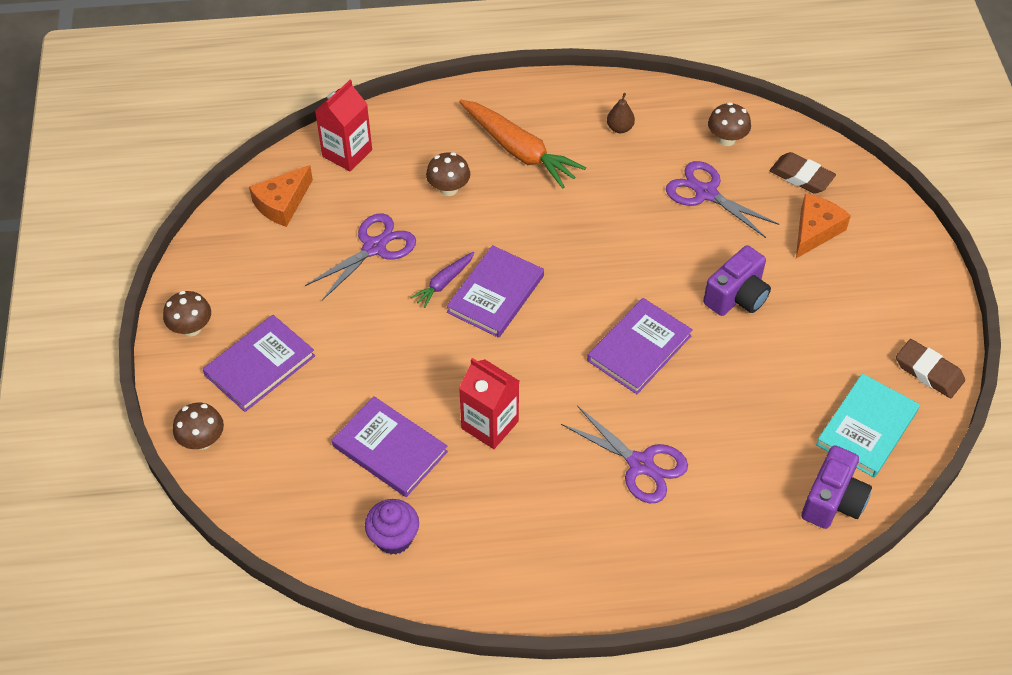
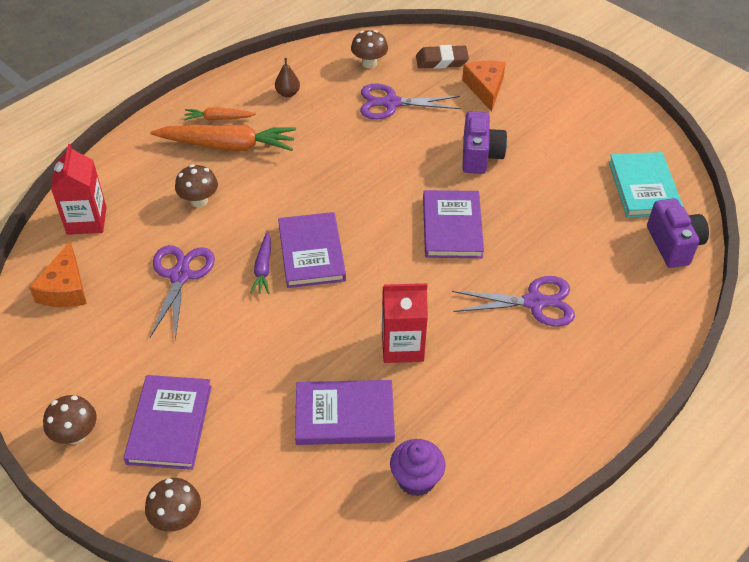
camera: 40 degrees left, 5 degrees down
(535, 119) = (218, 118): none -> orange carrot
(928, 372) = (641, 132): brown eraser -> none

